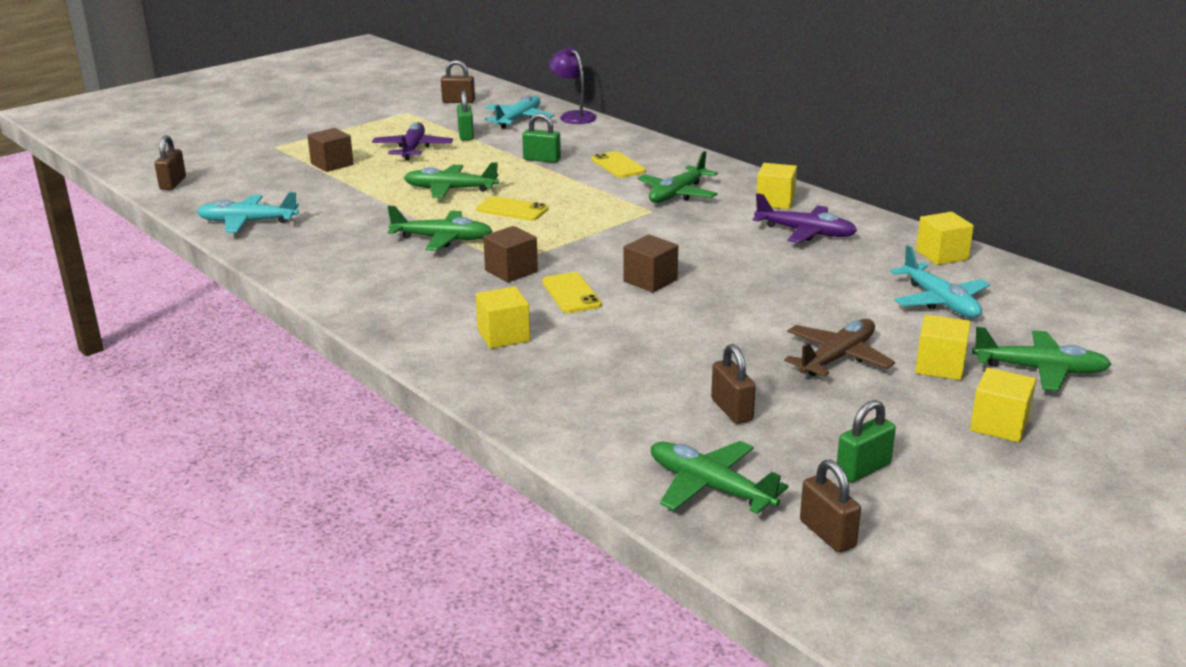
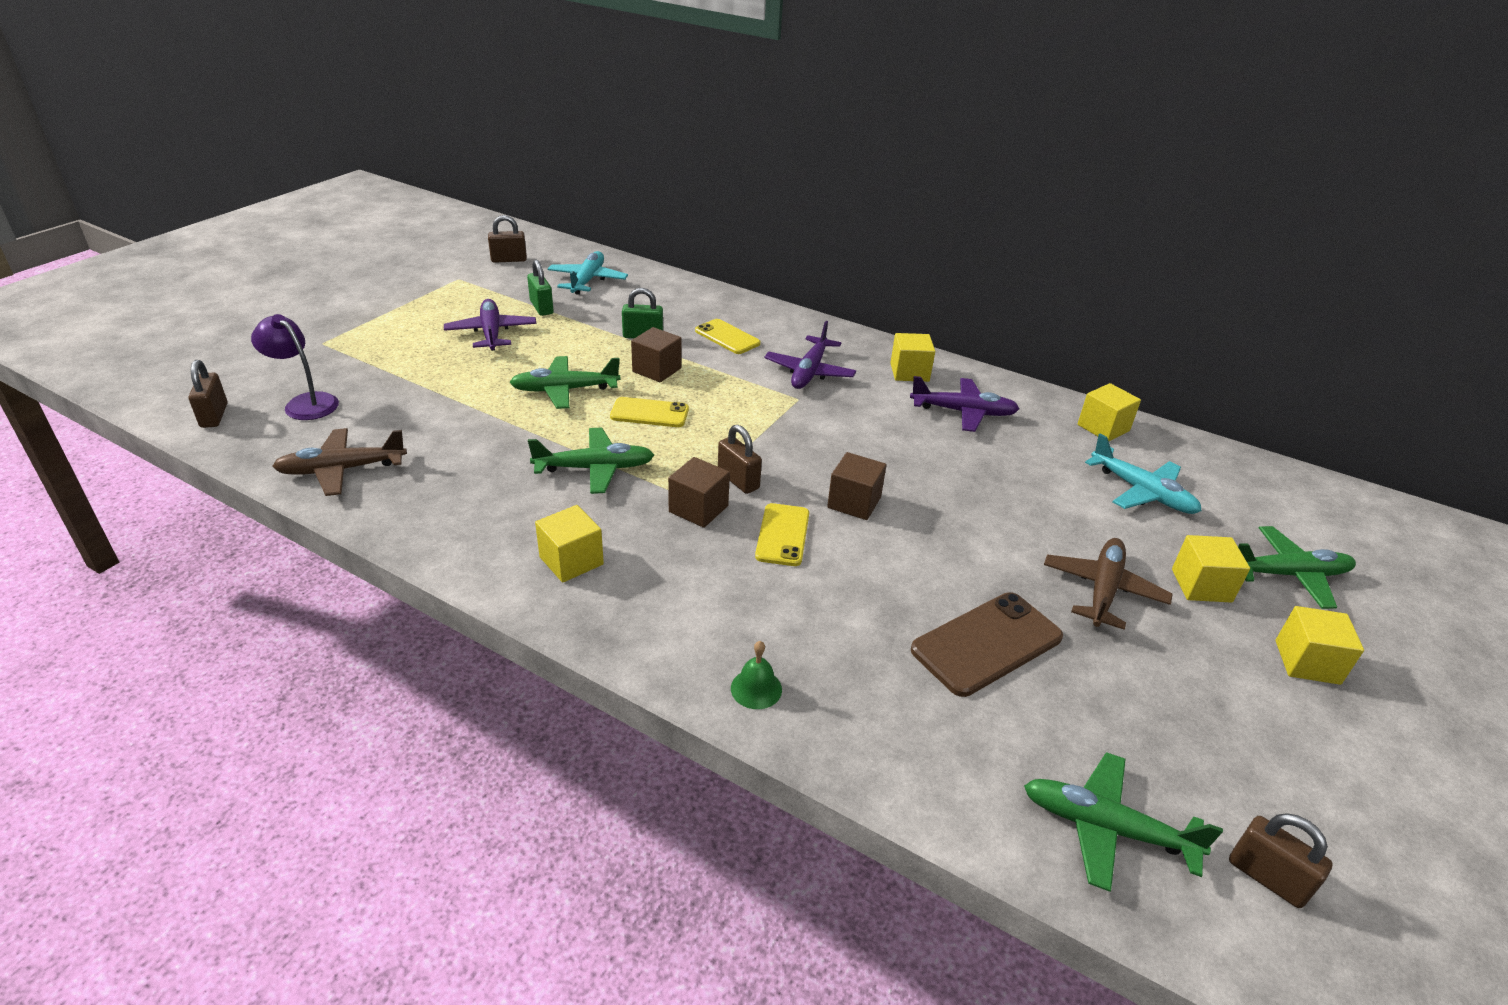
camera: 20 degrees left, 10 degrees up
(248, 222) = (342, 470): turquoise plane -> brown plane
(332, 164) = (406, 365): brown cube -> brown cube (657, 370)
(482, 375) = (756, 688): none -> green bell
(503, 336) = (745, 616): yellow cube -> yellow cube (571, 561)
(571, 293) = (782, 535): yellow phone -> yellow phone turned 45 degrees clockwise
(573, 116) = (643, 272): purple lamp -> purple lamp (305, 403)
(677, 194) = (809, 371): green plane -> purple plane
(698, 376) = (987, 644): none -> brown phone
(731, 410) = (1052, 692): brown padlock -> brown padlock (738, 480)
(863, 469) = (1233, 759): green padlock -> none

